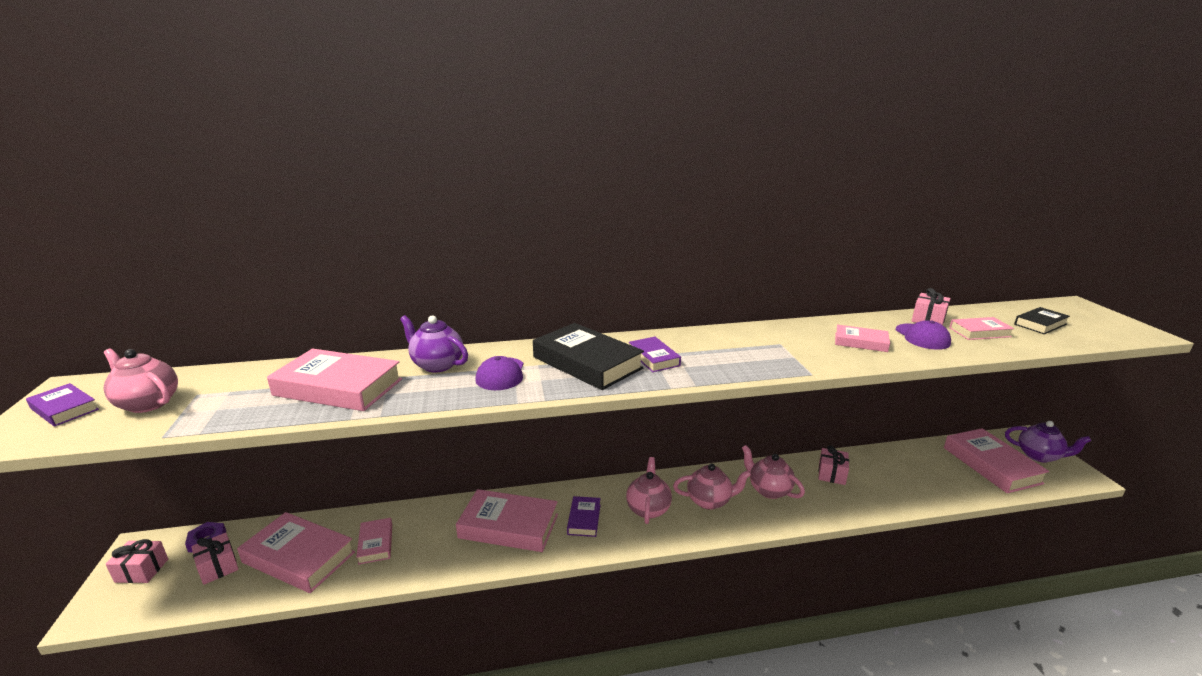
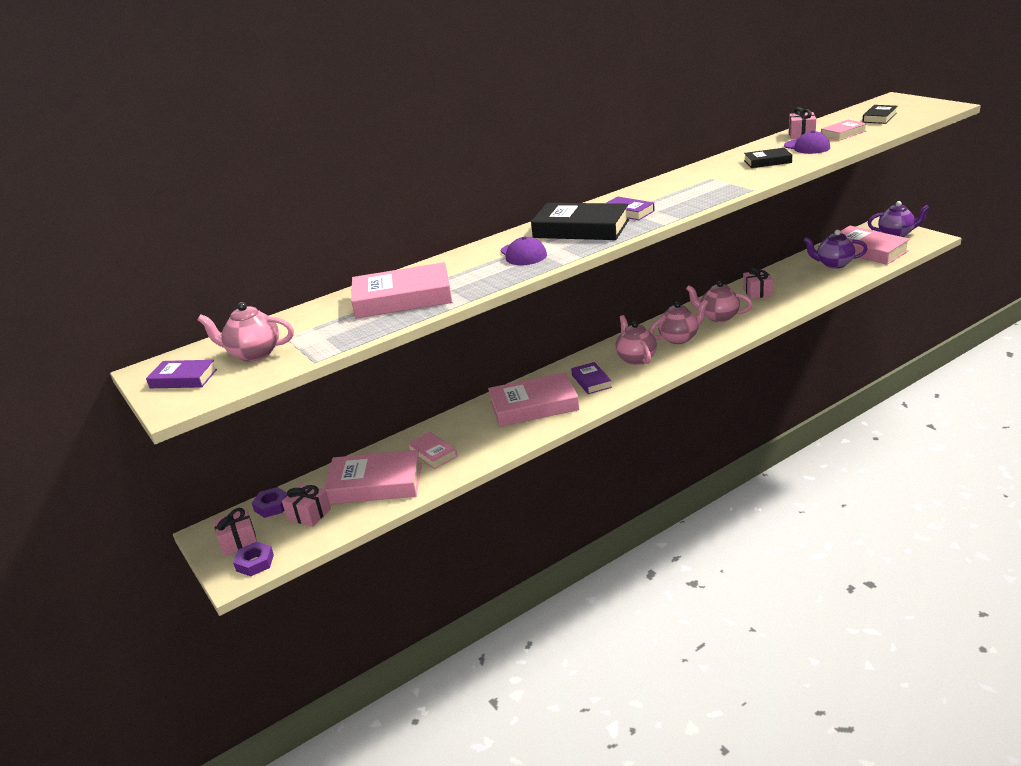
camera: 20 degrees left, 5 degrees up
(121, 605) = (255, 563): none -> purple nut
(437, 365) = (460, 264): purple teapot -> purple teapot (834, 264)
(860, 342) = (767, 162): pink book -> black book

